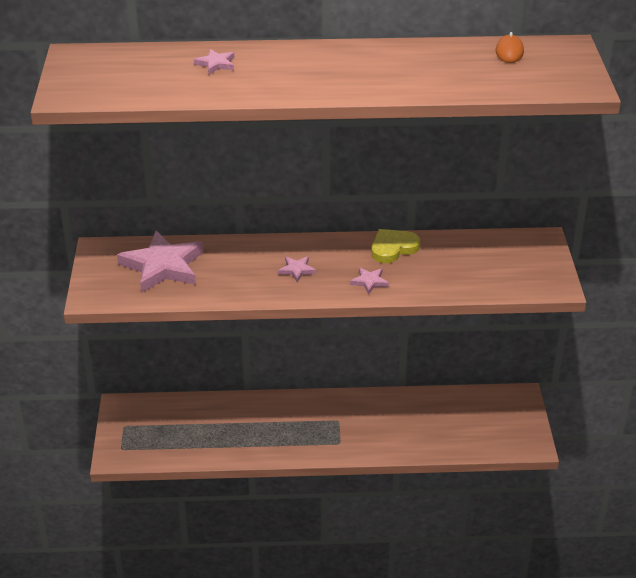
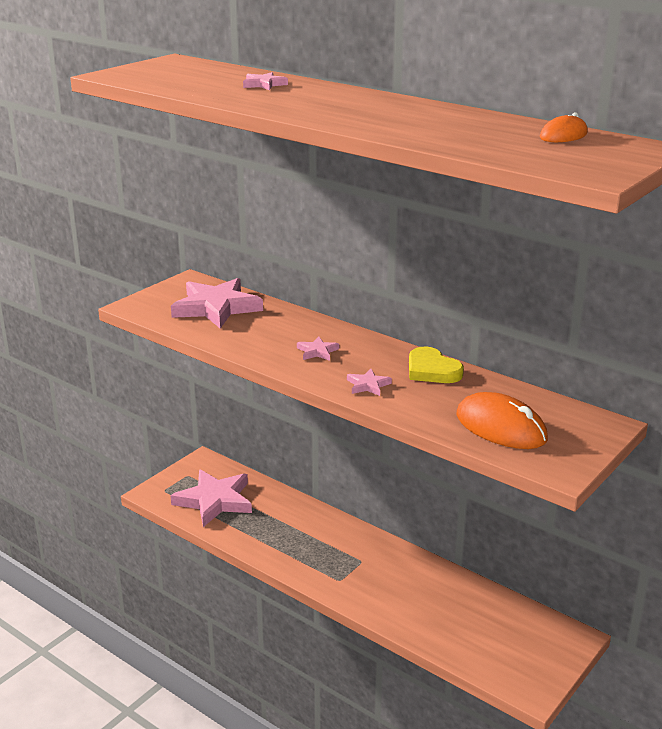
camera: 40 degrees right, 10 degrees down
(174, 434) = (215, 501): none -> pink star
(393, 248) = (432, 370): yellow heart -> yellow heart turned 135 degrees counterclockwise
(489, 273) = (501, 427): none -> orange mouse

